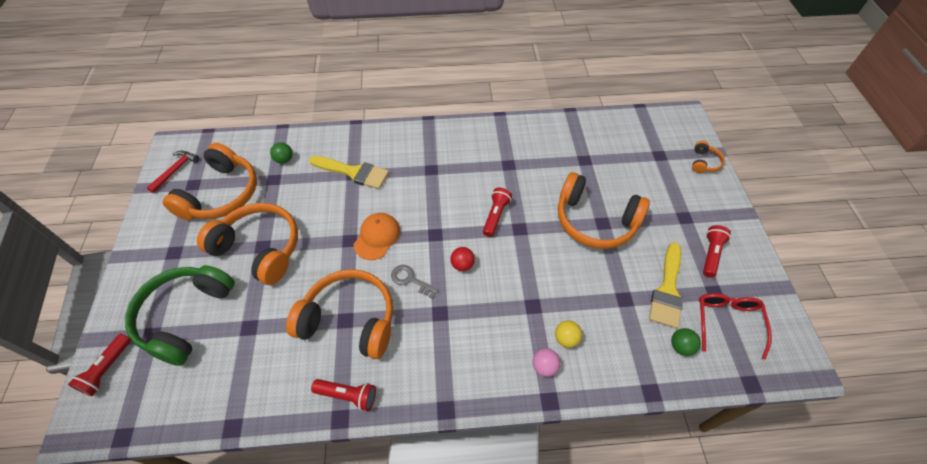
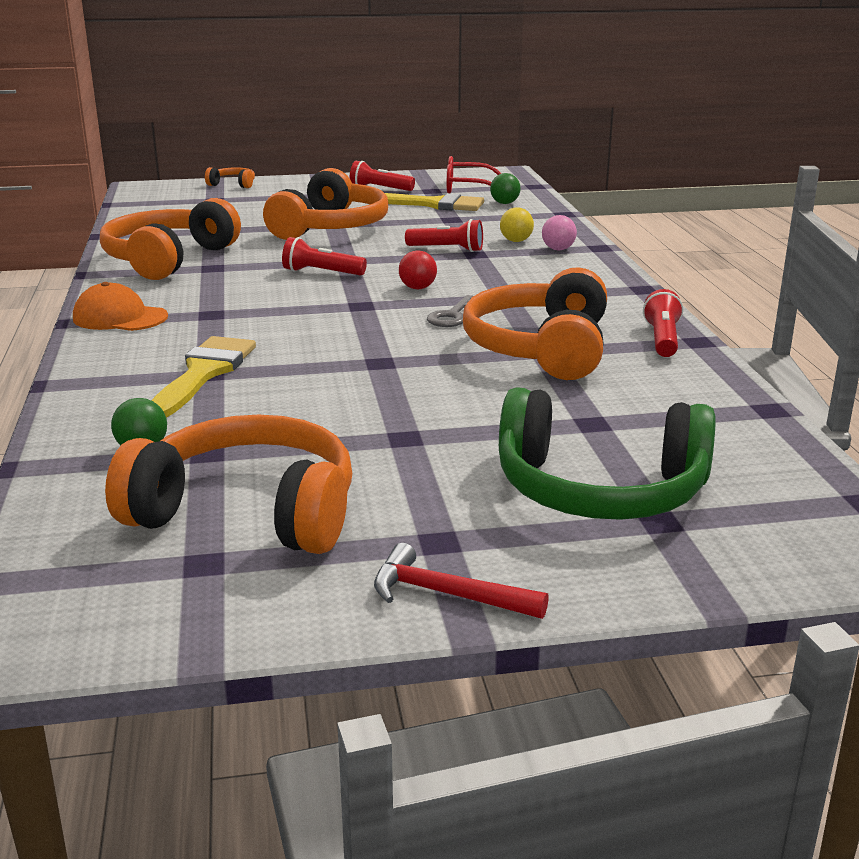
camera: 95 degrees left, 30 degrees down
(107, 369) = (763, 555): red flashlight -> red flashlight (447, 249)
(175, 170) = (138, 607): red hammer -> red hammer (448, 595)
(259, 248) = (410, 439): orange headphones -> orange headphones (168, 259)
(377, 237) = (370, 342): orange cap -> orange cap (120, 317)

